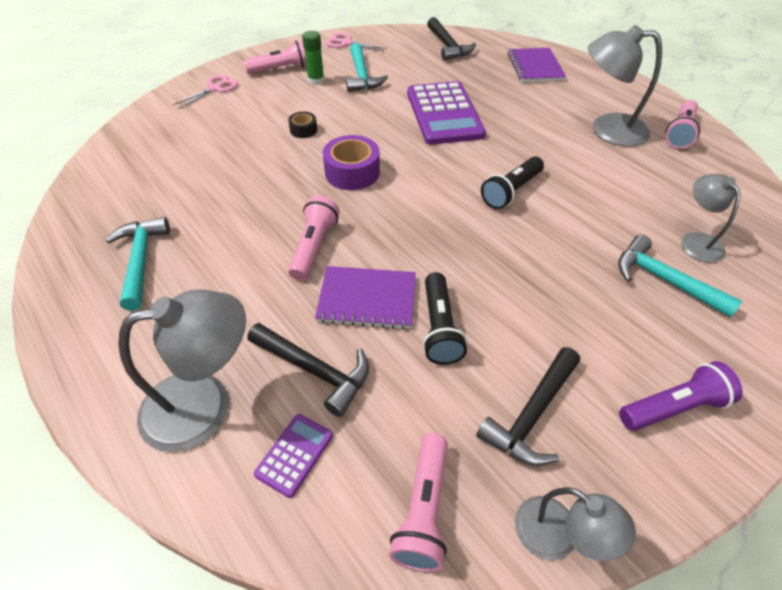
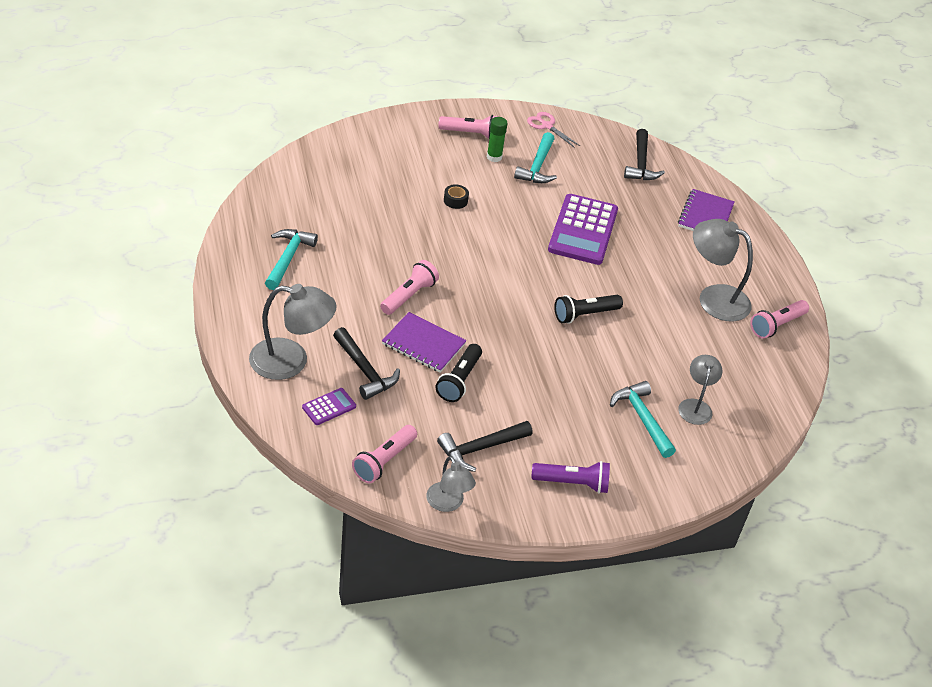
camera: 20 degrees right, 5 degrees down
(215, 88) = (404, 133): pink scissors -> none
(352, 172) = (471, 251): purple tape -> none

